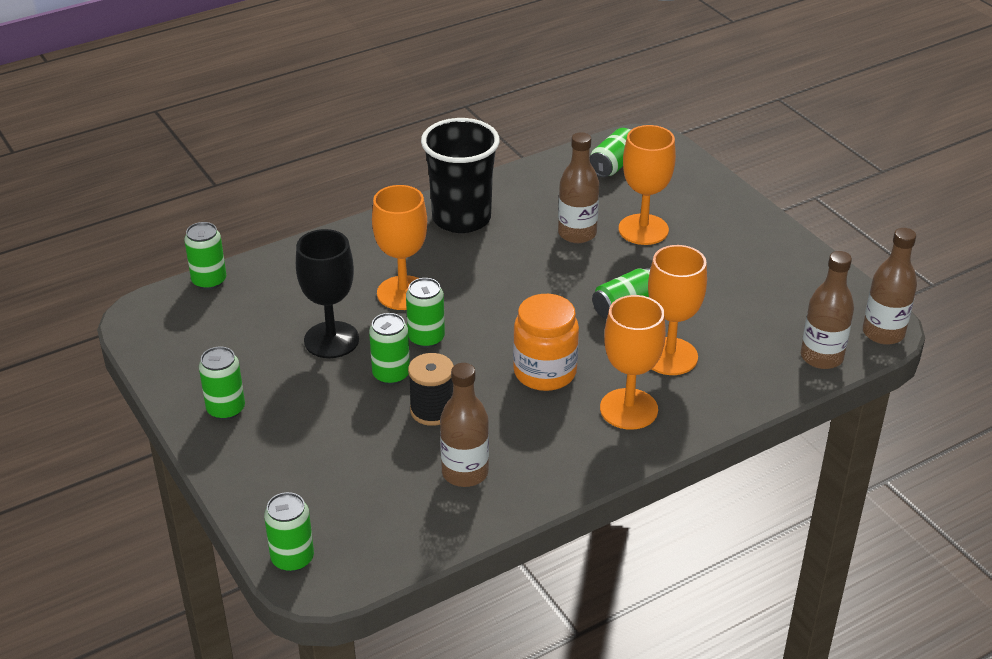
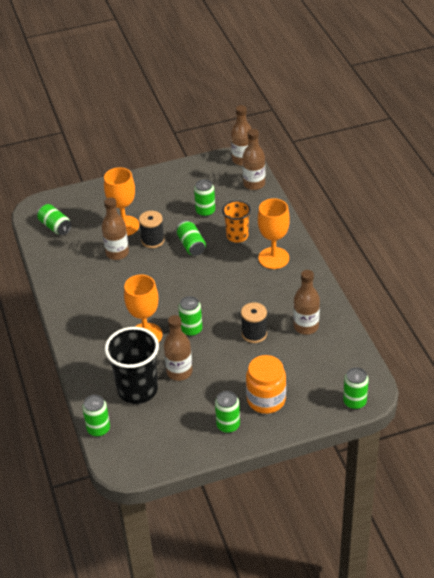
camera: 75 degrees left, 5 degrees up
(331, 340) = (179, 372): black goblet -> brown bottle
(391, 374) = (219, 348): green can -> green can (205, 211)
(461, 218) = (81, 300): black cup -> black cup (137, 390)
(545, 372) = (235, 285): orange jar -> orange jar (266, 400)
(620, 264) = (153, 240): none -> black spool
(670, 356) = (237, 236): orange goblet -> orange cup

